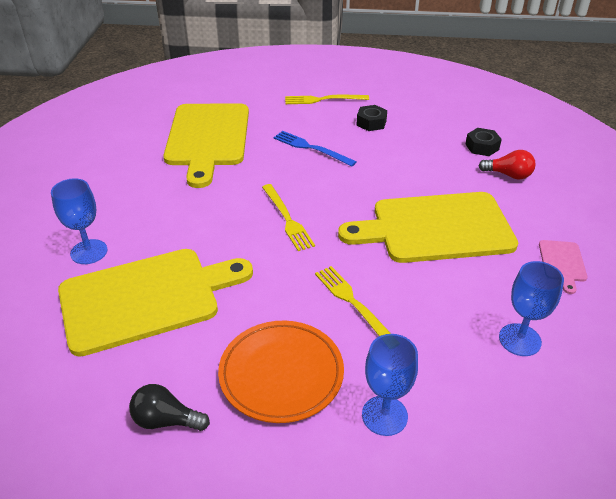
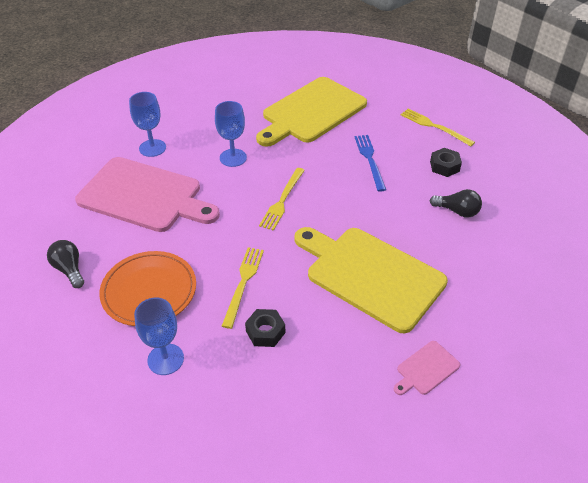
camera: 45 degrees right, 5 degrees up
(146, 298) = (144, 196): yellow cutting board -> pink cutting board
(424, 147) = (457, 211): none -> black light bulb
(482, 147) = (508, 240): black nut -> black nut (265, 332)
(508, 175) = (494, 276): red light bulb -> none
(519, 340) = (309, 389): blue goblet -> blue goblet (233, 158)

